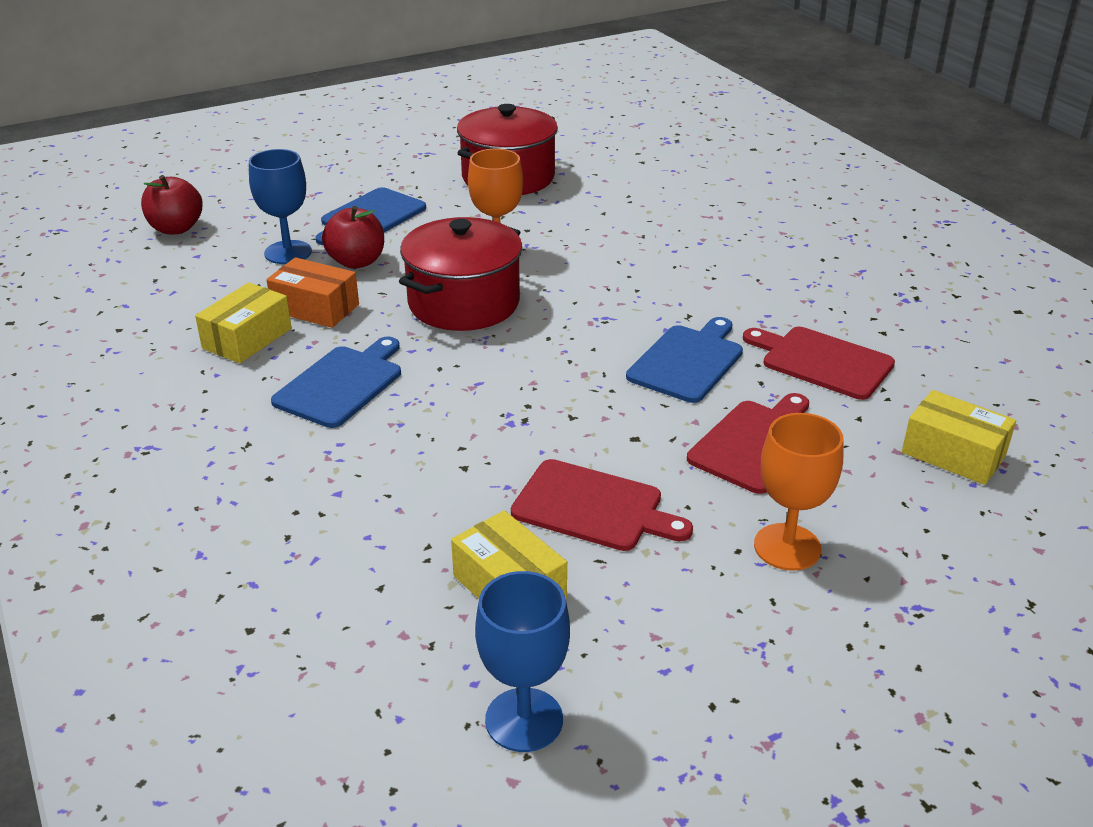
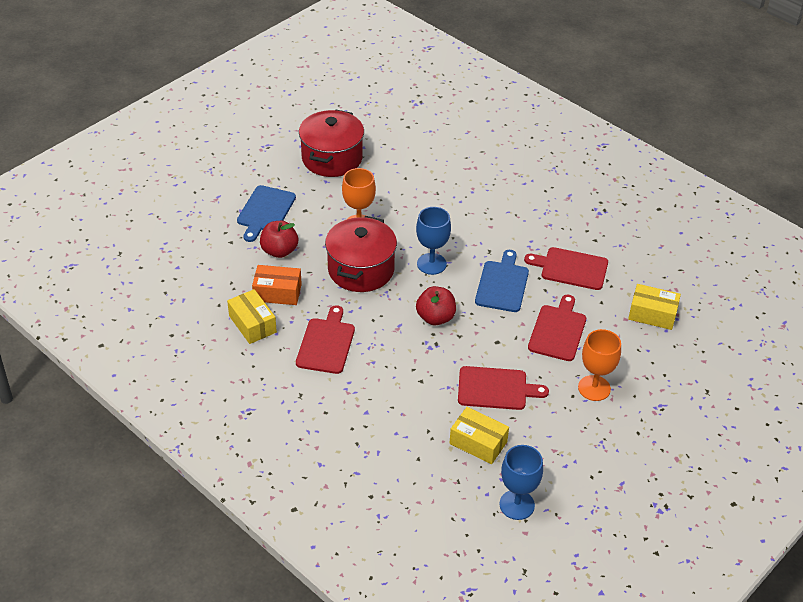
camera: 20 degrees left, 10 degrees up
(176, 228) = (148, 247): red apple -> red apple (435, 317)
(247, 338) = (252, 324): yellow box -> yellow box turned 45 degrees counterclockwise
(288, 252) = (233, 252): blue goblet -> blue goblet (431, 264)
(341, 384) = (326, 343): blue cutting board -> red cutting board

